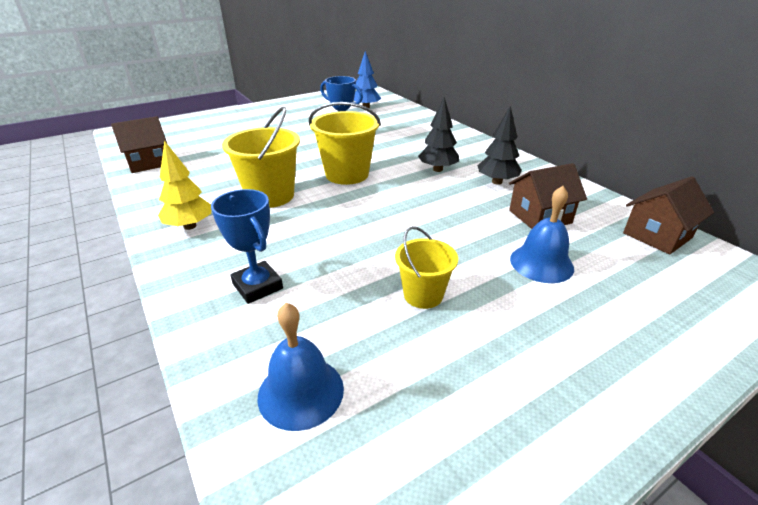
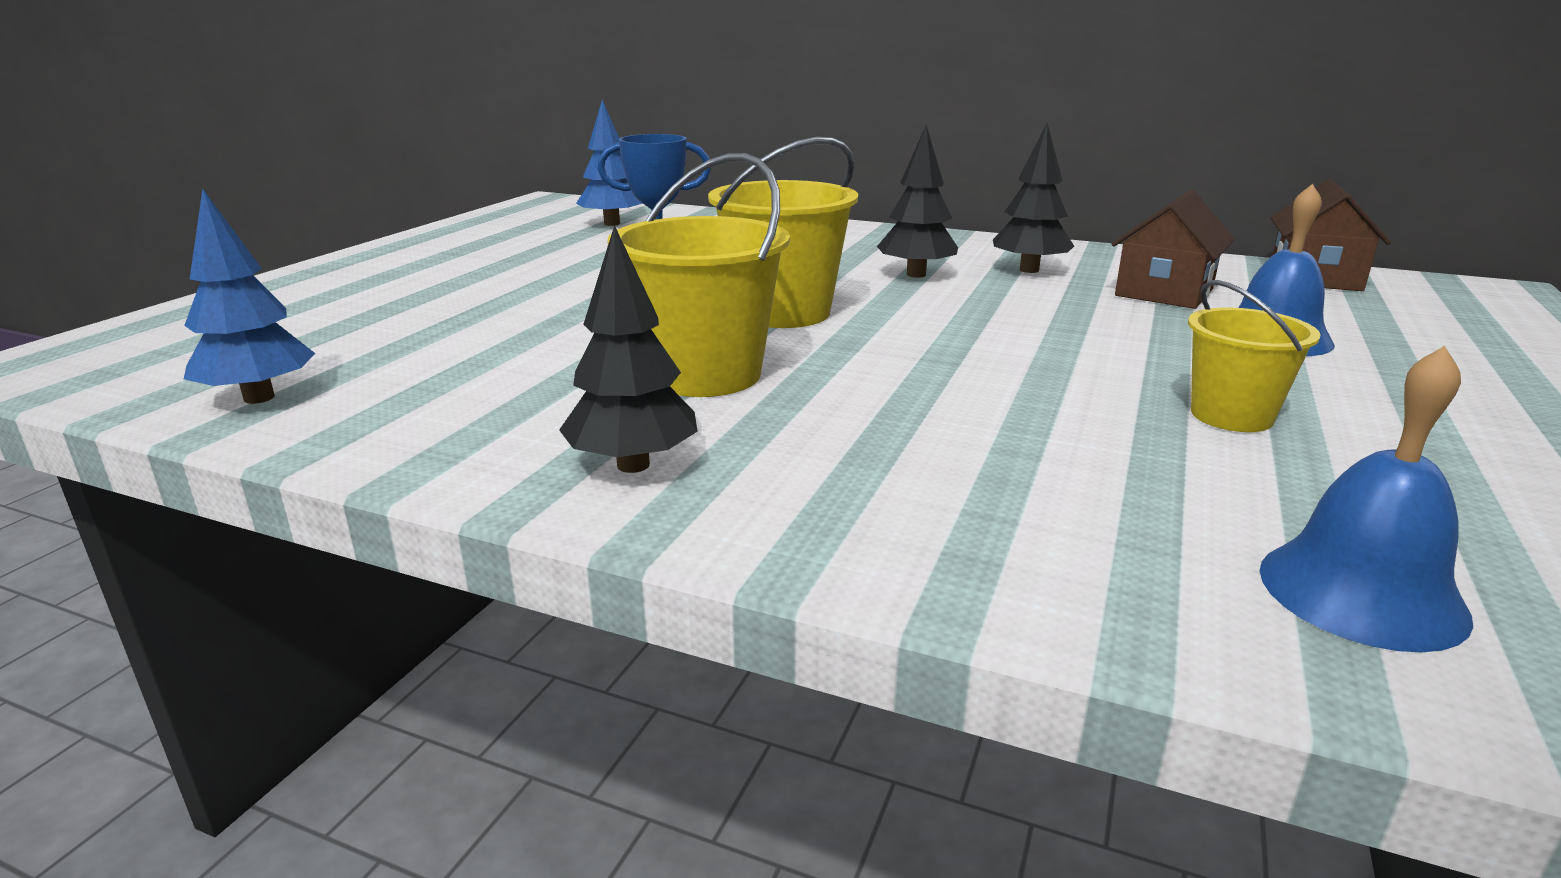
camera: 35 degrees left, 10 degrees down
(149, 162) = (259, 398): brown house -> blue tree
(190, 226) = (633, 465): yellow tree -> black tree
(257, 286) = (981, 498): blue trophy -> none

